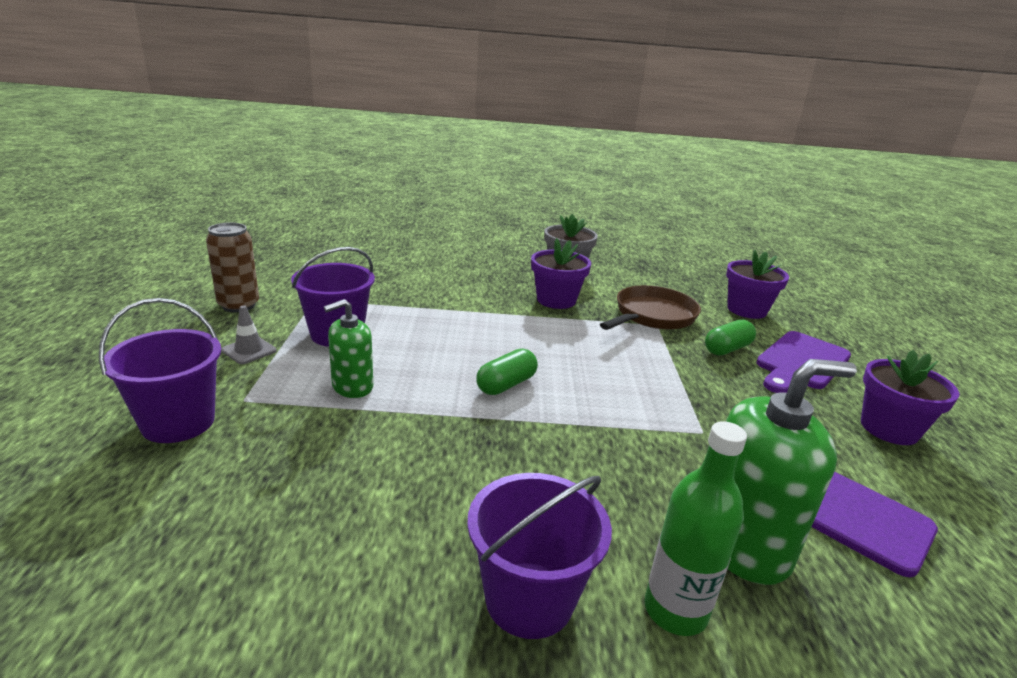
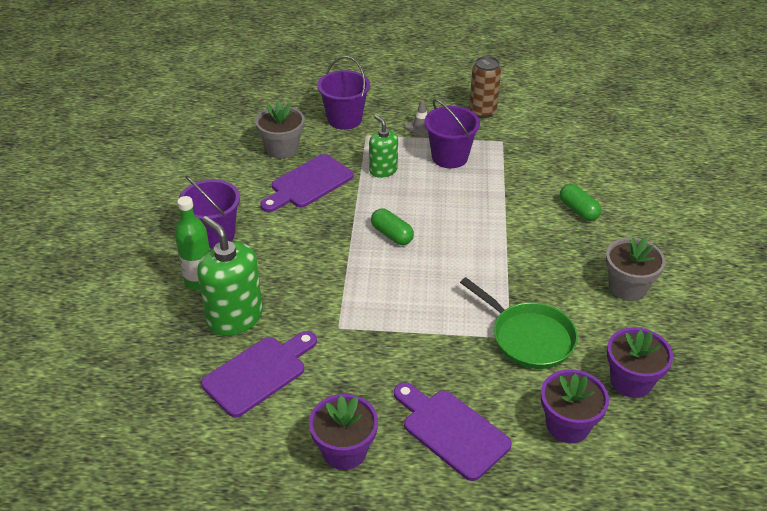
camera: 95 degrees right, 15 degrees up
(239, 504) = (282, 149): none -> grey flower pot
(371, 464) = (308, 184): none -> purple cutting board
(556, 300) = (544, 272): purple flower pot -> purple flower pot (631, 381)
(652, 316) = (528, 337): brown pan -> green pan
(727, 349) = (468, 379): green capsule -> green capsule (578, 210)
(743, 545) = (235, 317): green soap dispenser -> green soap dispenser turned 150 degrees clockwise

